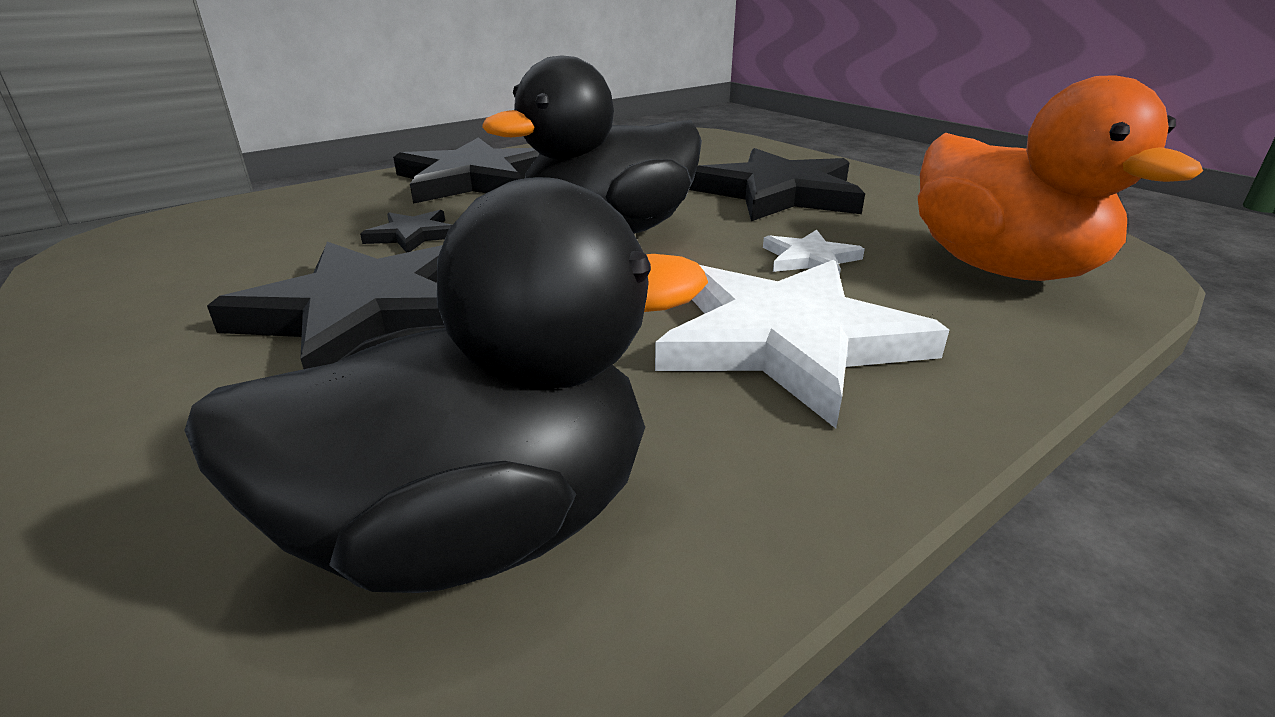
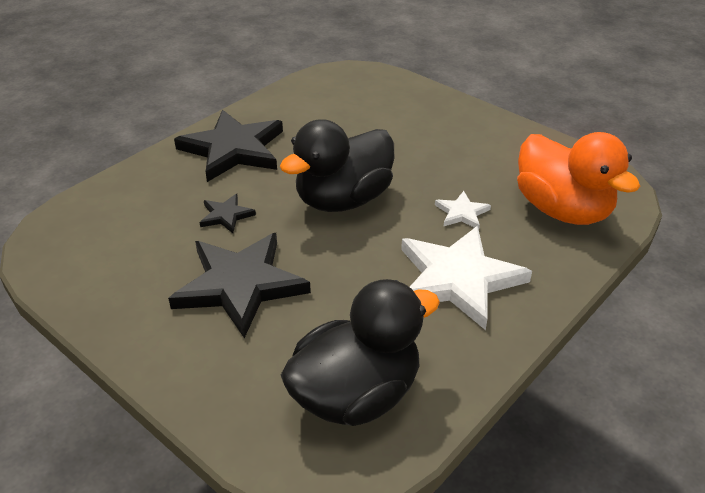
camera: 10 degrees left, 10 degrees up
(778, 193) = (435, 146): black star -> none

